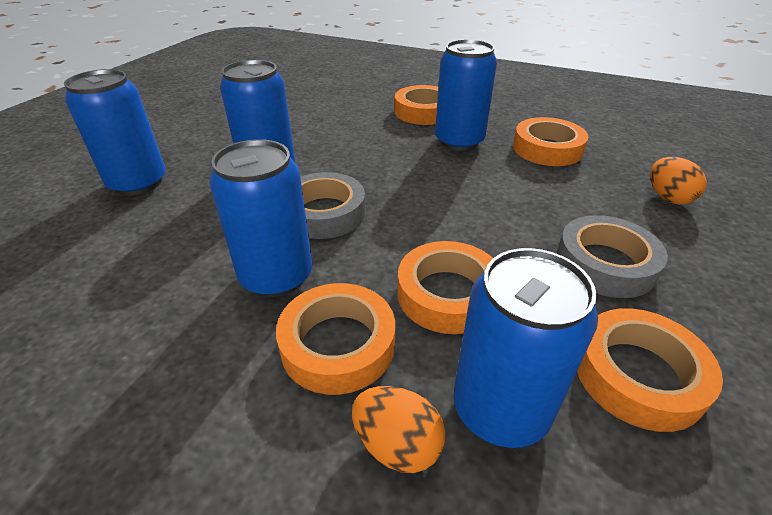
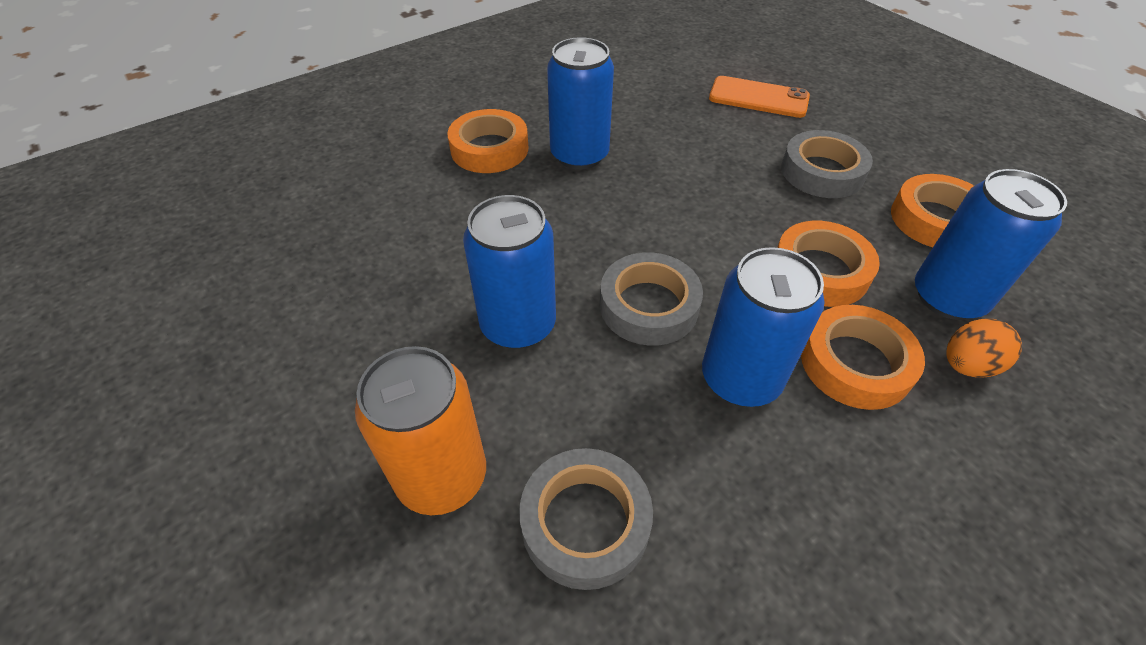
camera: 60 degrees left, 10 degrees up
(117, 240) = (585, 522): none -> grey tape
(138, 183) = (442, 476): blue can -> orange can
(547, 149) = (640, 112): orange tape -> none
(668, 198) = (758, 98): orange egg -> orange phone

